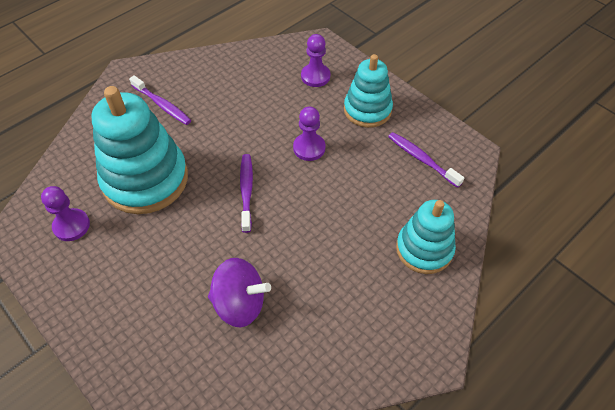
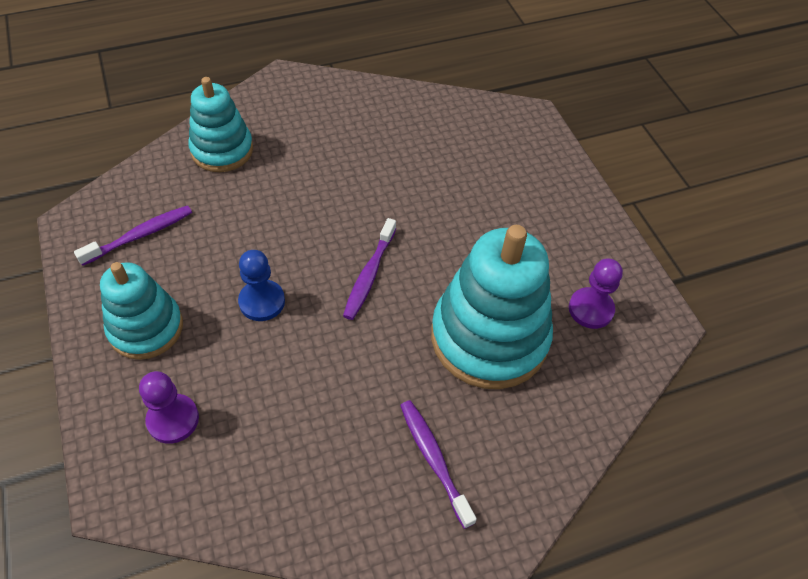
camera: 160 degrees left, 0 degrees up
(240, 304) = (427, 168): purple spinning top -> none
(309, 148) = (262, 301): purple pawn -> blue pawn
(421, 159) = (140, 235): purple toothbrush -> purple toothbrush turned 105 degrees counterclockwise

